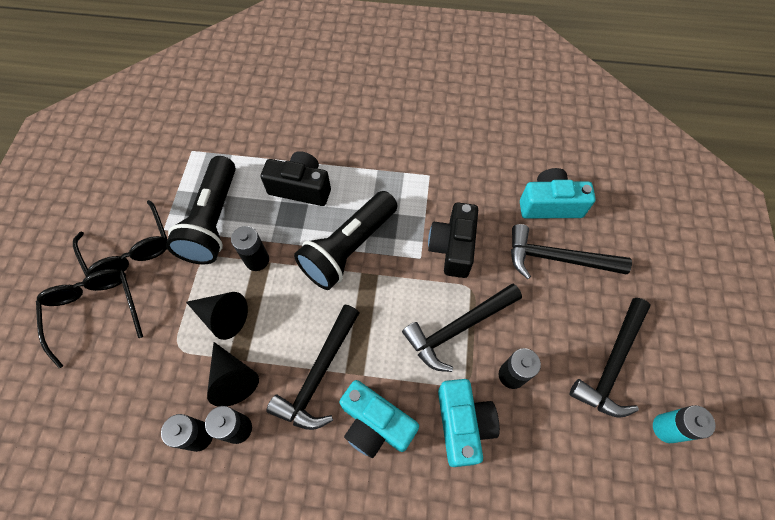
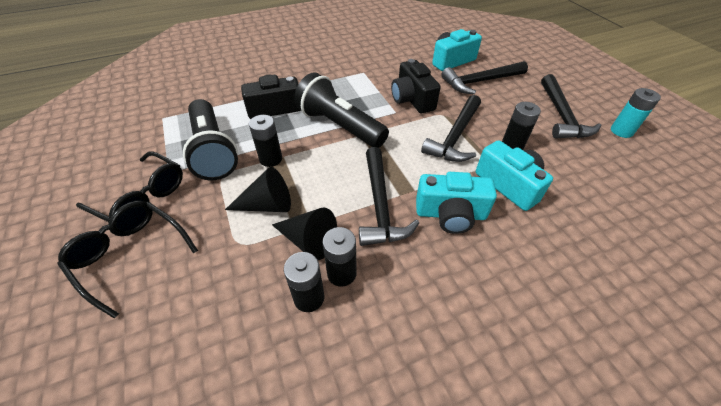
camera: 30 degrees left, 15 degrees down
(348, 248) = (339, 126): black flashlight -> black flashlight turned 120 degrees clockwise

